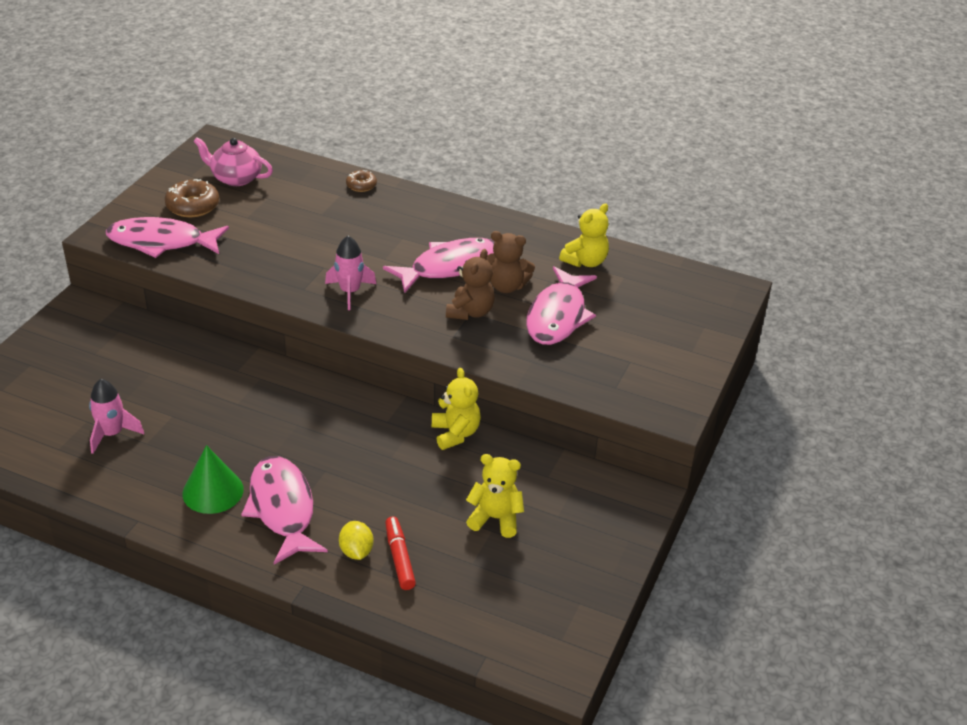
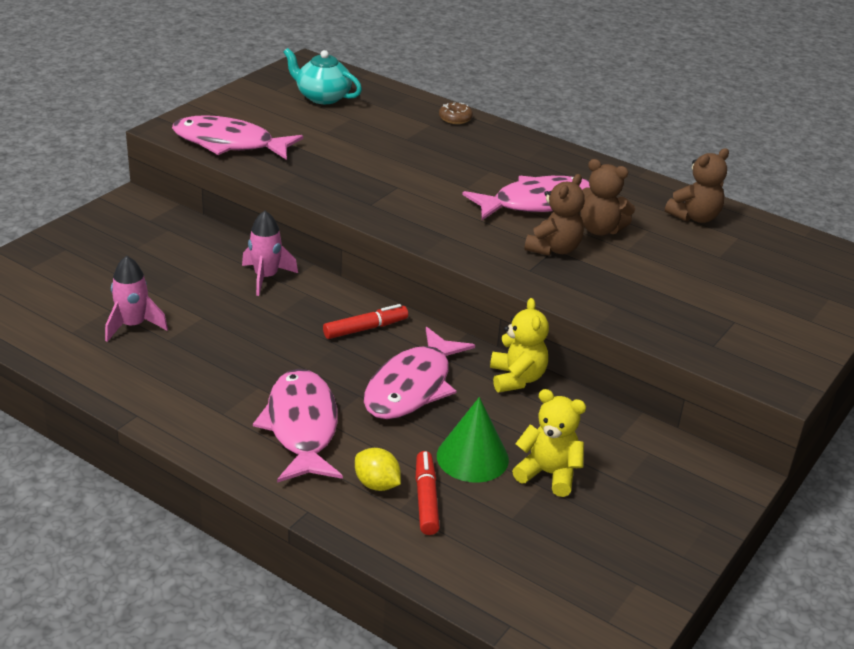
camera: 10 degrees right, 5 degrees down
(193, 206) = (271, 116): brown donut -> none
(213, 491) = (228, 397): green cone -> green cone (472, 457)
(235, 178) = (322, 97): pink teapot -> turquoise teapot
(318, 405) = (365, 328): none -> red marker
(350, 292) = (421, 213): pink rocket -> pink rocket (266, 277)
(356, 551) = (377, 484): yellow lemon -> yellow lemon turned 45 degrees counterclockwise
(557, 316) = (654, 265): pink fish -> pink fish (412, 386)
(585, 261) = (694, 217): yellow teddy bear -> brown teddy bear

